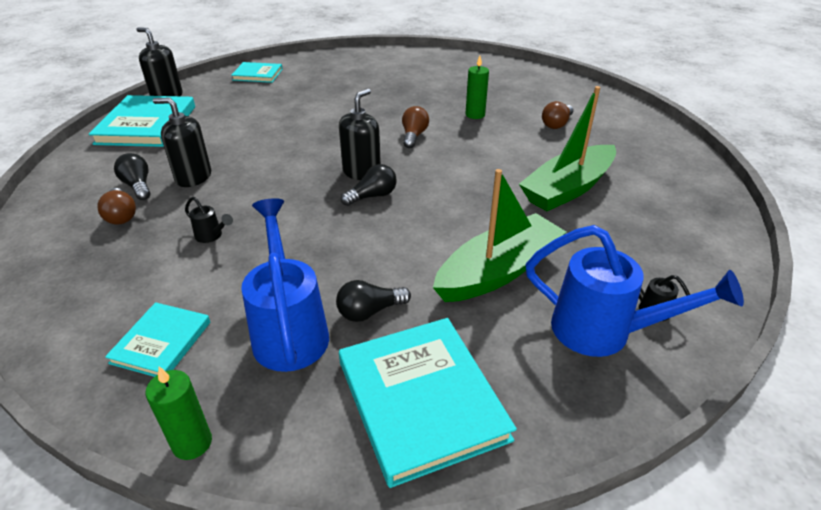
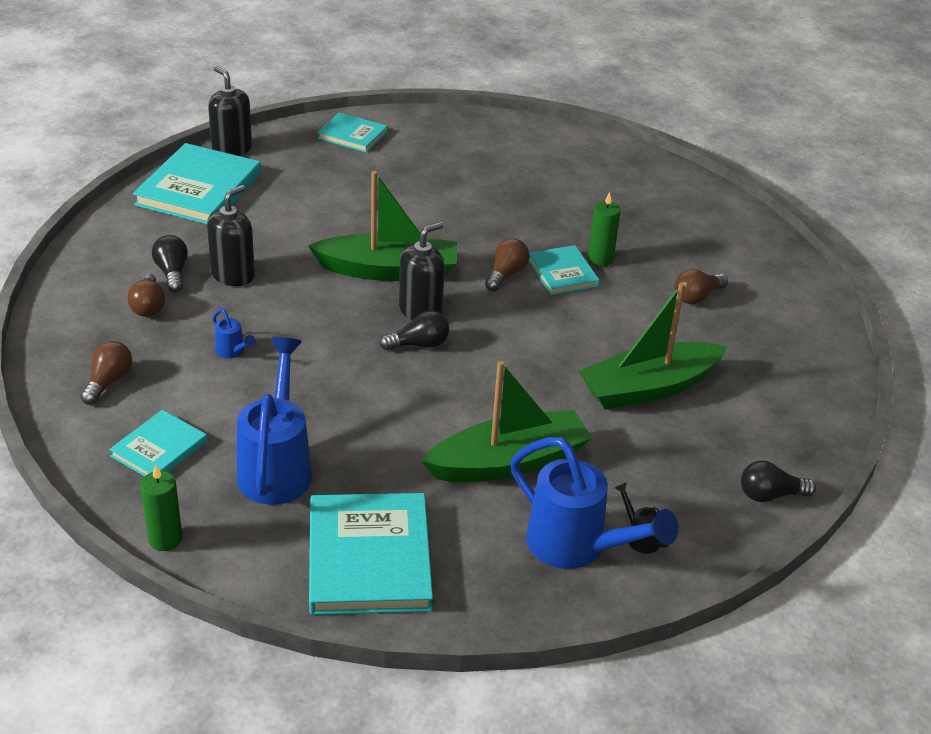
camera: 15 degrees right, 0 degrees up
(93, 289) = (108, 382): none -> brown light bulb
(193, 177) = (233, 275): black soap dispenser -> black soap dispenser turned 90 degrees clockwise
(212, 236) = (233, 352): black watering can -> blue watering can
(323, 150) = (389, 270): none -> green boat
(370, 311) = (359, 469): black light bulb -> black light bulb (770, 495)
(454, 127) = (562, 273): none -> turquoise book

